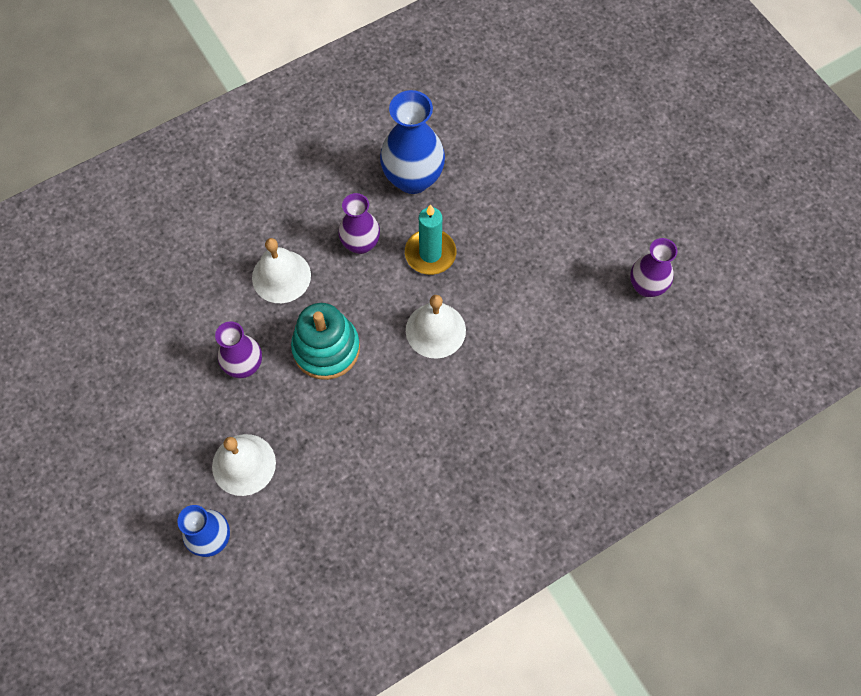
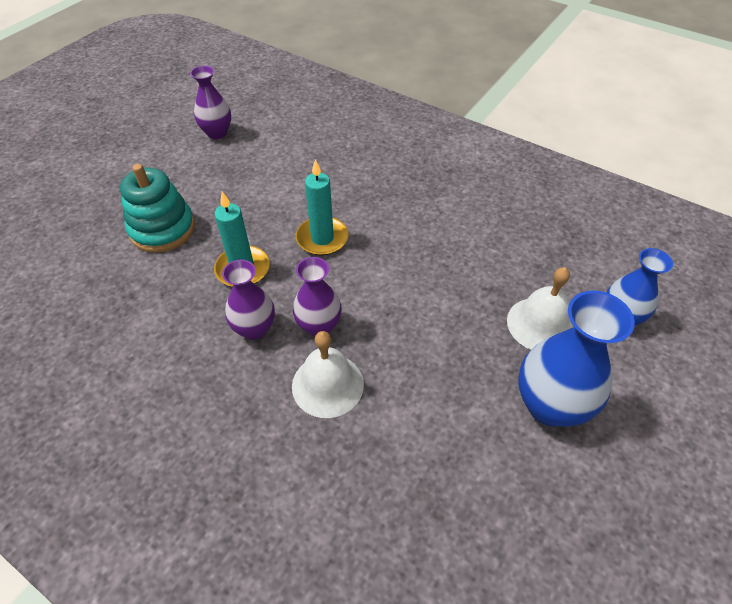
camera: 115 degrees left, 15 degrees down
(244, 365) = (447, 371): purple vase -> purple vase (319, 326)
(326, 348) = (387, 309): turquoise stacking toy -> turquoise stacking toy (162, 229)
(413, 179) = (154, 314): blue vase -> blue vase (549, 405)
(435, 330) = (322, 238): white bell -> turquoise candle

